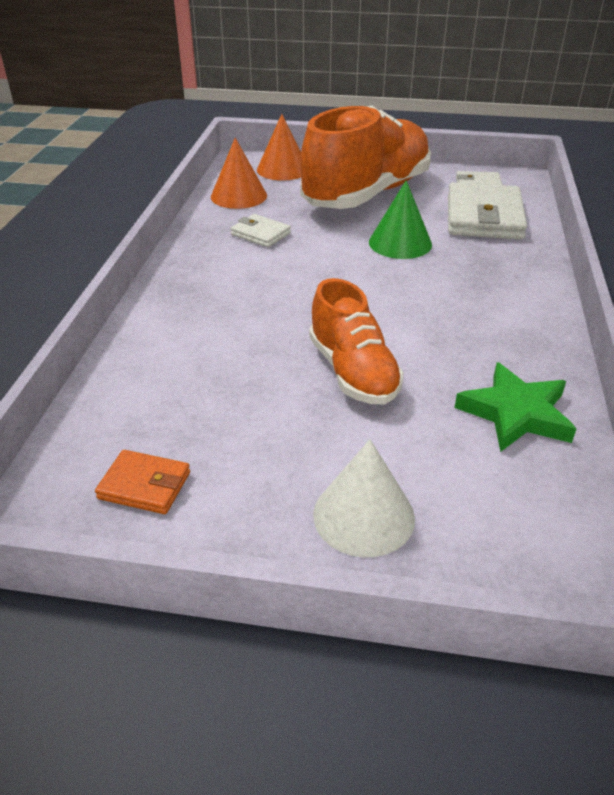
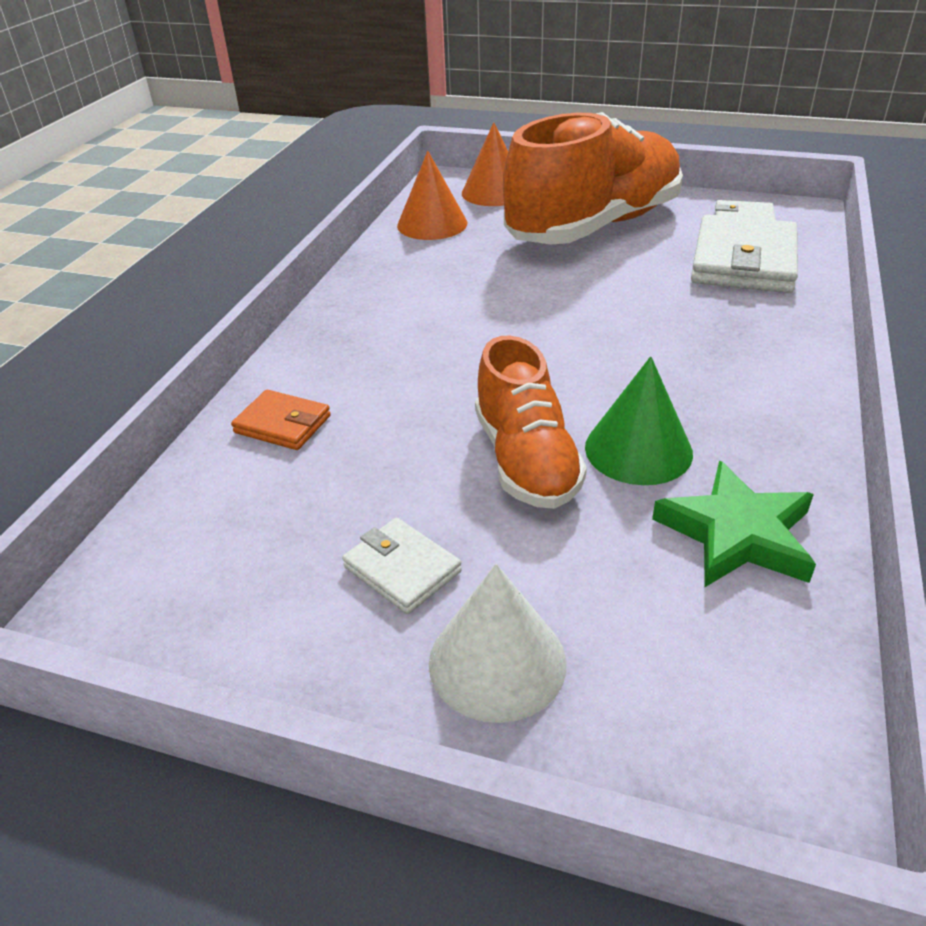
camera: 10 degrees right, 0 degrees up
(144, 485) = (226, 593): orange wallet -> orange wallet (283, 424)
(260, 234) = (448, 273): white wallet -> white wallet (402, 569)
(400, 243) = (624, 291): green cone -> green cone (638, 449)

